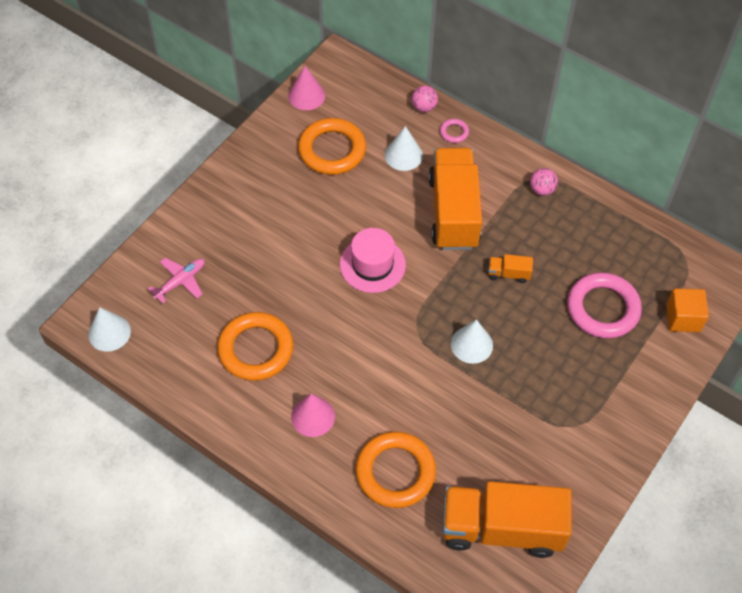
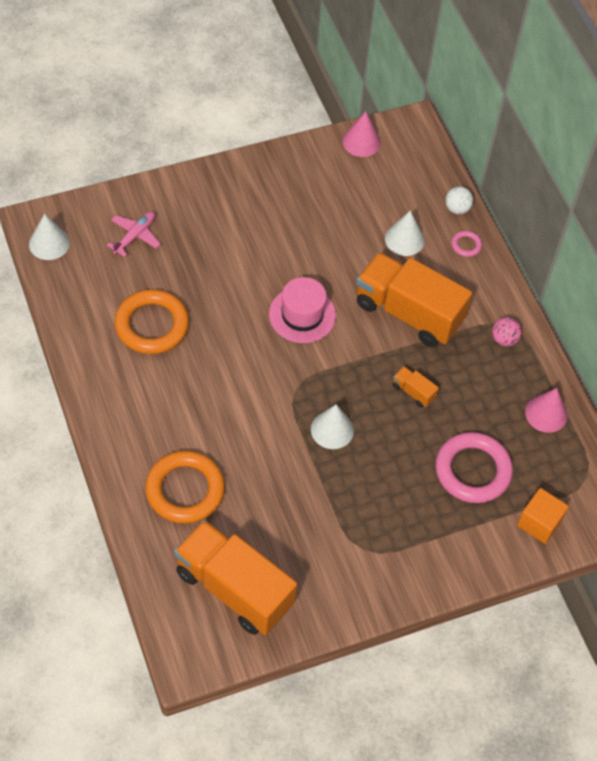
camera: 30 degrees right, 0 degrees up
(180, 282) = (135, 236): pink plane -> pink plane turned 45 degrees counterclockwise
(313, 416) = (154, 405): pink cone -> pink cone (546, 413)
(332, 150) = (345, 200): orange ring -> none
(424, 107) = (457, 208): pink ball -> white ball
(453, 212) = (408, 312): orange truck -> orange truck turned 90 degrees counterclockwise

